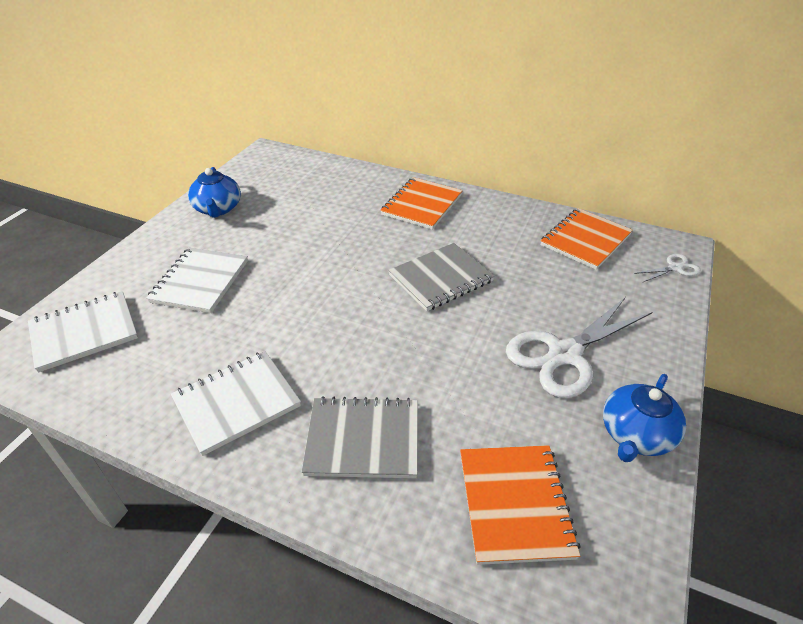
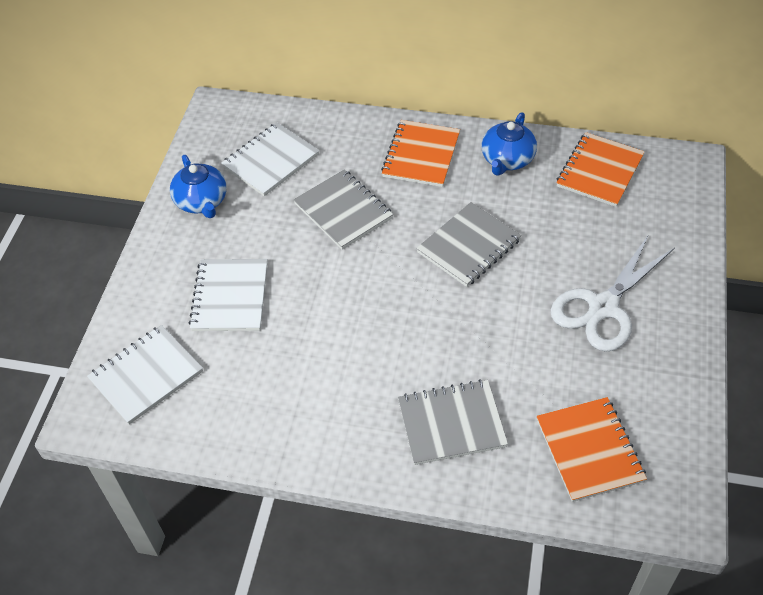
camera: 10 degrees left, 10 degrees up
(236, 402) = (328, 414): white notebook -> white notebook (271, 161)
(335, 234) = (343, 211): none -> grey notebook
(635, 435) = (675, 372): blue teapot -> blue teapot (507, 159)
(675, 268) = (690, 190): white scissors -> none

